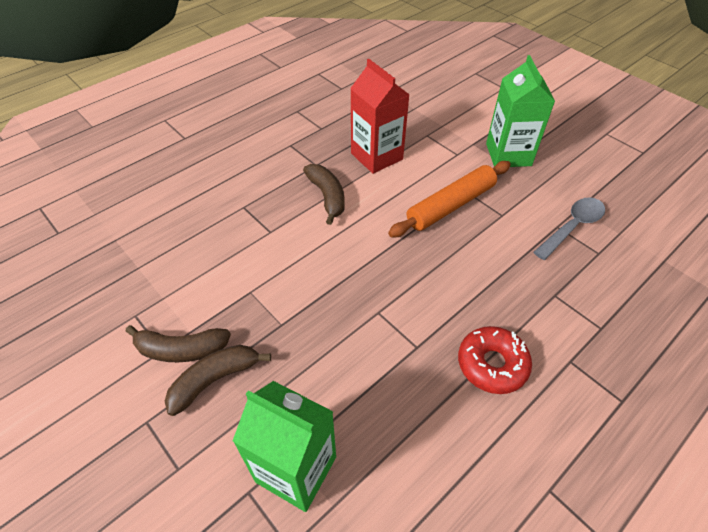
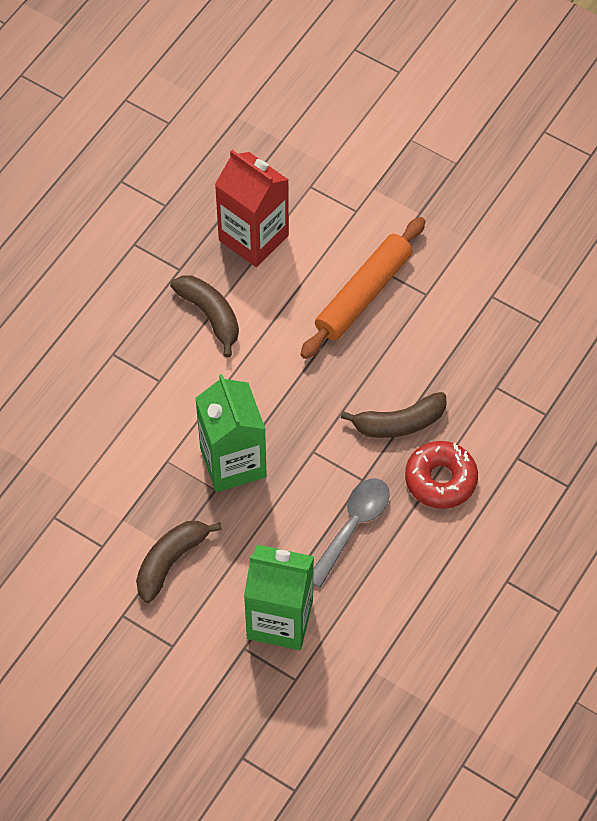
camera: 15 degrees left, 10 degrees up
(181, 350) = (122, 540): brown banana -> brown banana (399, 423)
(508, 154) = (421, 197): green carton -> green carton (233, 462)
(572, 227) = (509, 293): grey spoon -> grey spoon (352, 527)

